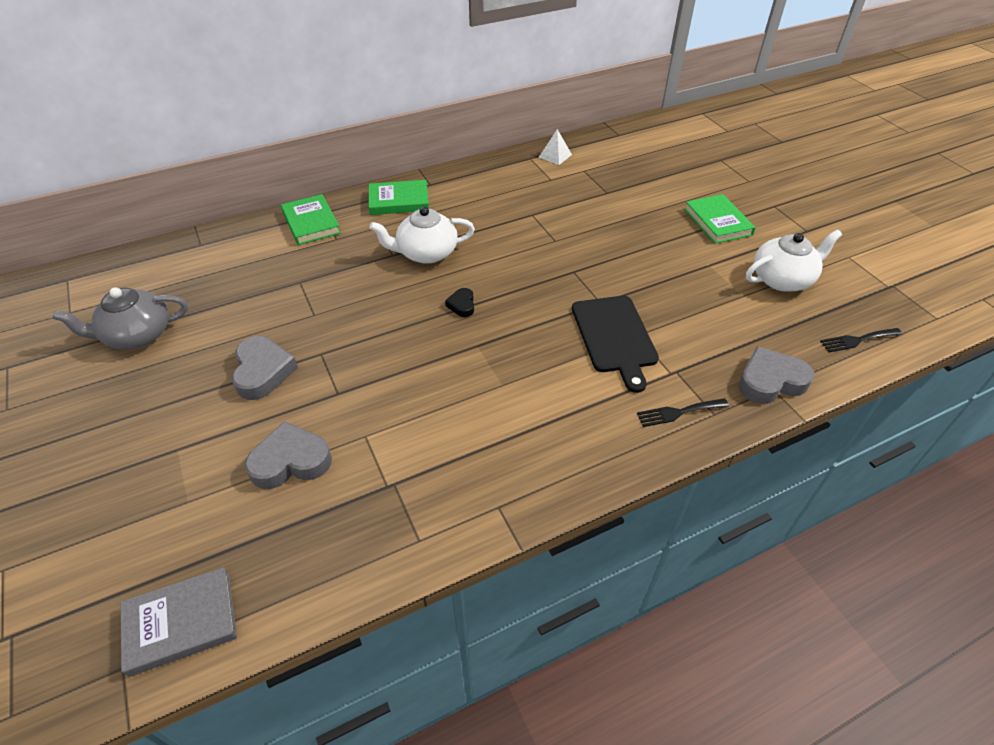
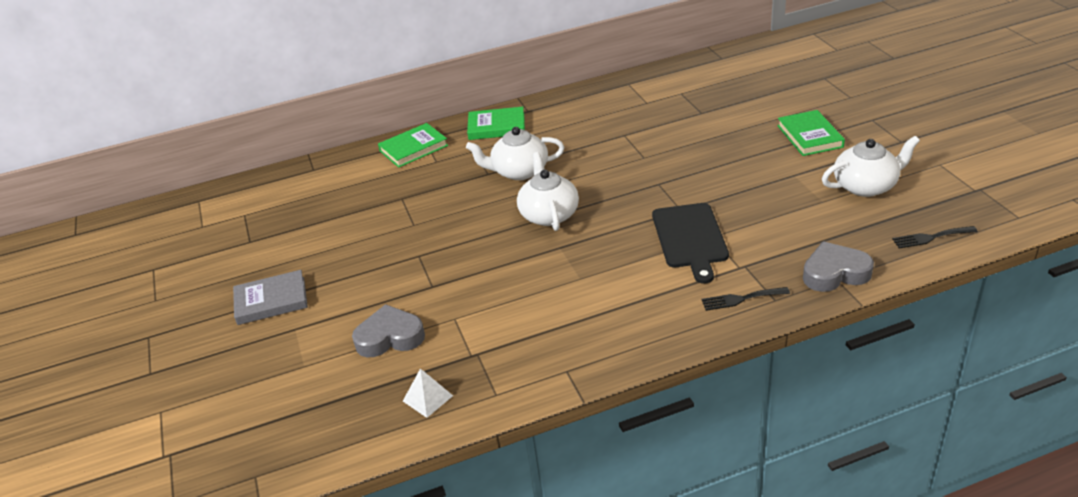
camera: 10 degrees right, 10 degrees down
(137, 335) = (260, 243): grey teapot -> none
(181, 623) = (300, 448): grey book -> grey book (271, 301)
(263, 371) = (367, 270): grey heart -> none
(311, 223) = (413, 148): green book -> green book turned 75 degrees clockwise
(462, 305) = (549, 214): black heart -> white teapot
(555, 156) = (653, 80): white pyramid -> white pyramid (427, 398)

